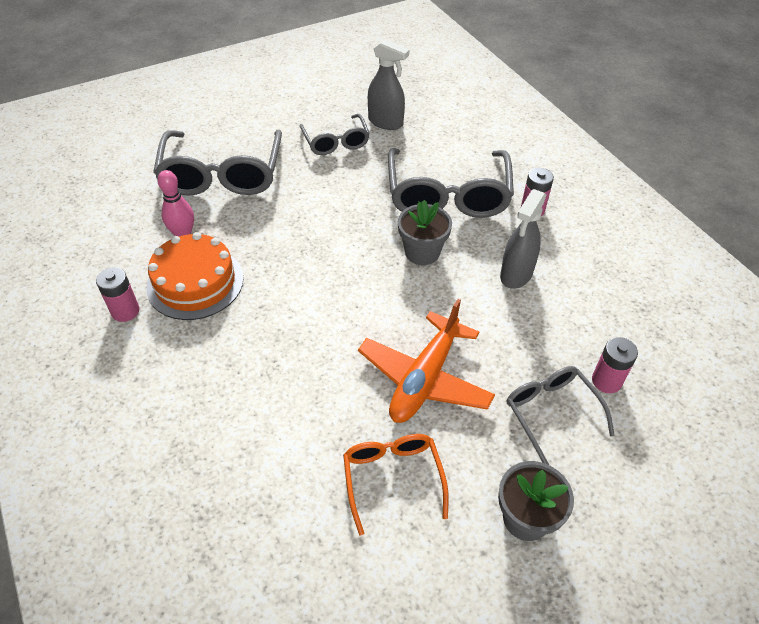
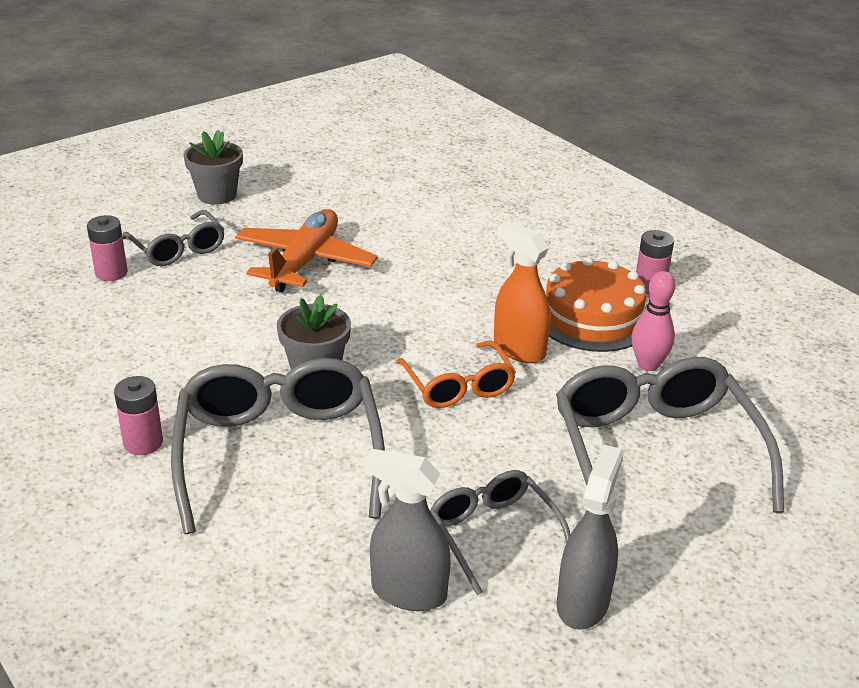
camera: 170 degrees right, 15 degrees down
(269, 257) = (518, 349): none -> orange spray bottle
(392, 478) = (329, 206): orange glasses -> orange glasses (458, 386)
(516, 274) = (188, 357): grey spray bottle -> grey spray bottle (583, 602)

